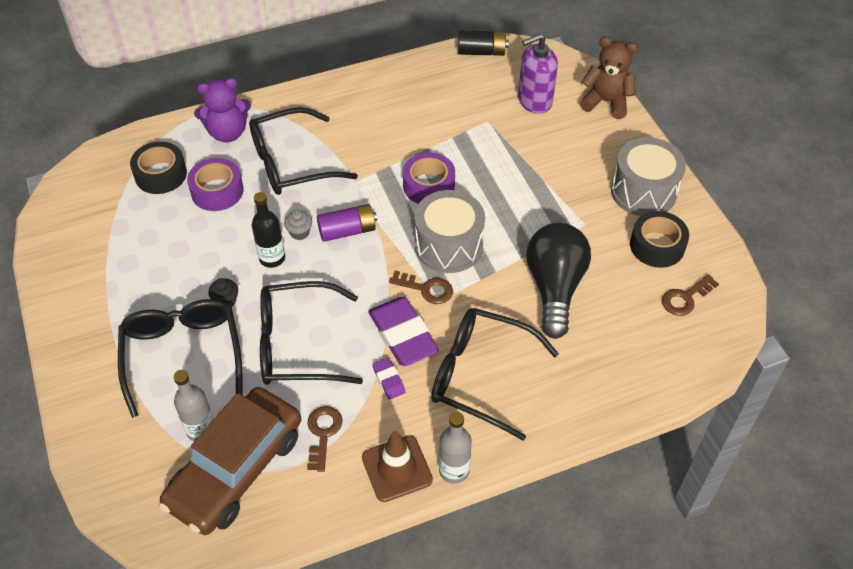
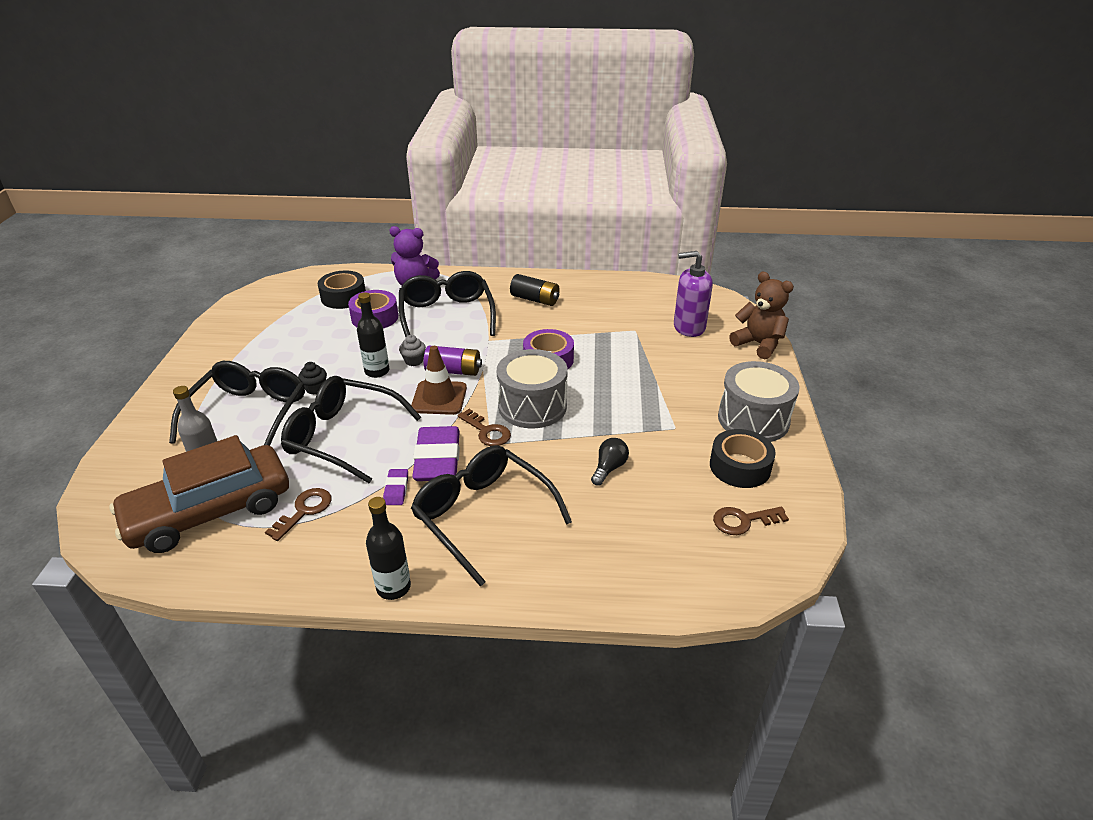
camera: 25 degrees right, 15 degrees down
(291, 163) = (446, 315): black glasses -> black glasses turned 75 degrees clockwise
(397, 468) = (343, 564): brown traffic cone -> brown traffic cone (439, 398)
(454, 470) = (393, 587): grey bottle -> black bottle
(481, 52) = (664, 285): black battery -> black battery (535, 299)
(554, 288) = (609, 468): black light bulb -> black light bulb, size x0.44

